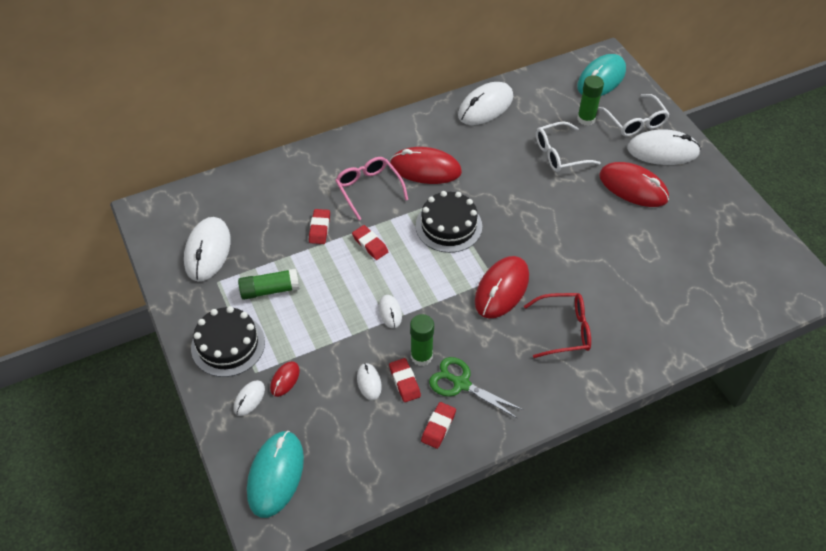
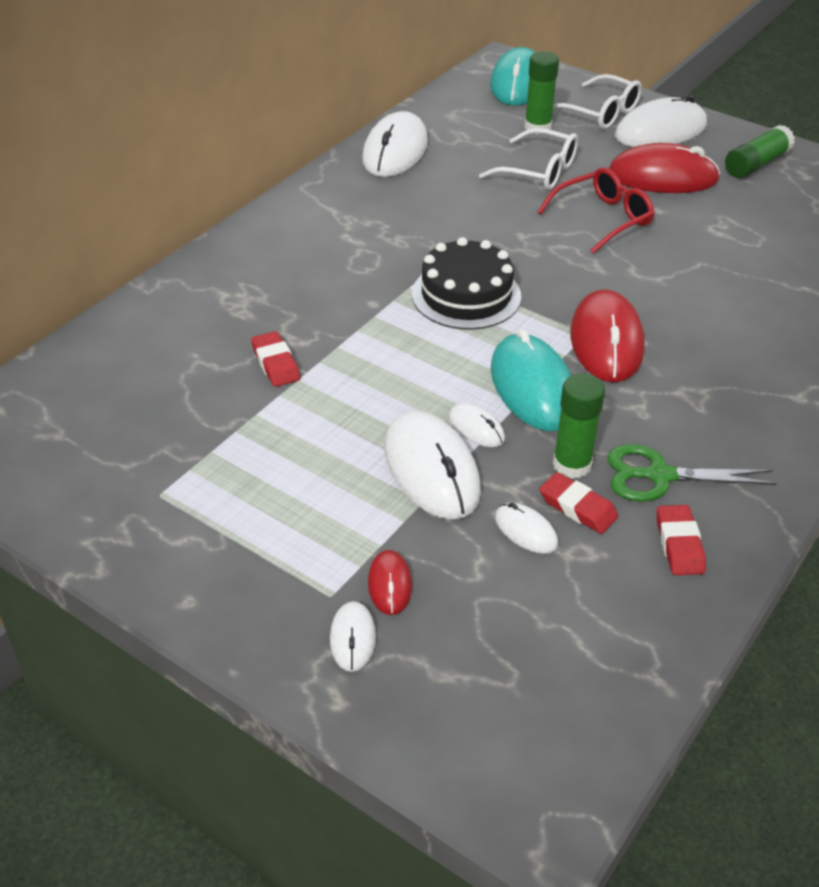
camera: 30 degrees left, 10 degrees down
(208, 251) = (109, 458): white mouse -> white mouse (431, 470)
(228, 345) = (251, 575): black cake -> none
(270, 290) = (261, 471): green glue stick -> green glue stick (756, 164)
(275, 475) = (492, 731): turquoise mouse -> turquoise mouse (532, 387)
(368, 189) = (310, 291): pink glasses -> none
(370, 244) = (371, 356): red eraser -> none
(425, 169) = (373, 242): red mouse -> none
(559, 154) = (539, 171): white glasses -> white glasses turned 105 degrees counterclockwise
(564, 330) = (731, 356): red glasses -> red glasses (603, 218)

